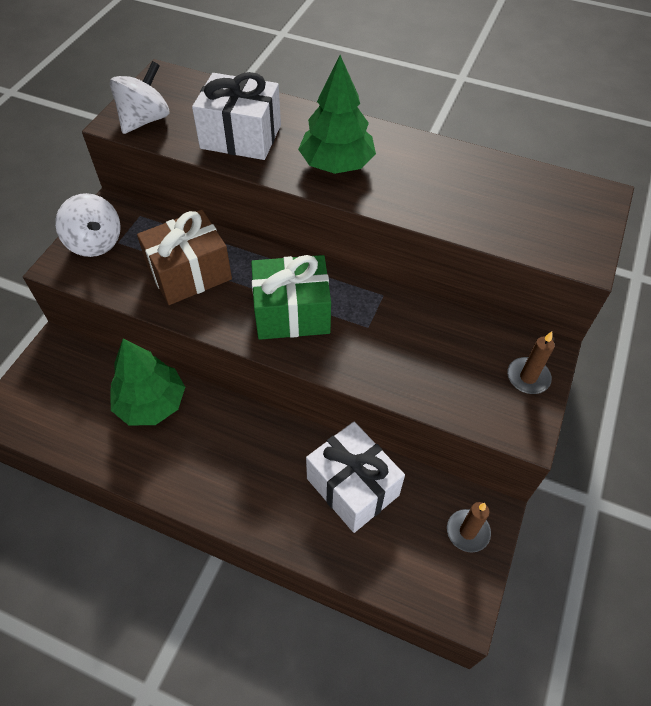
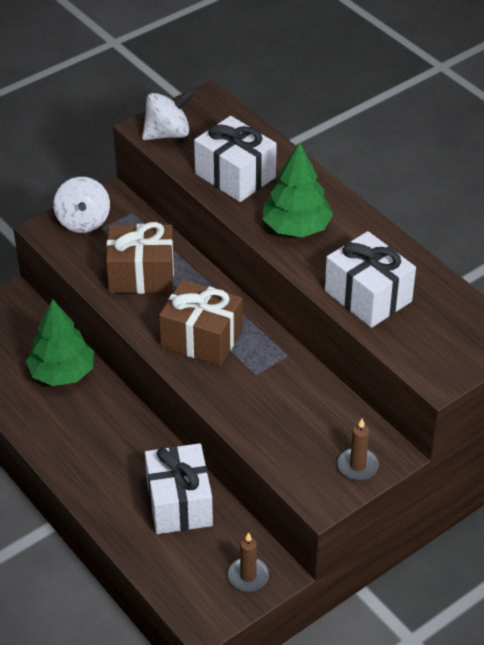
camera: 30 degrees right, 10 degrees down
(292, 313) = (201, 338): green gift -> brown gift
(454, 204) = (368, 296): none -> white gift

